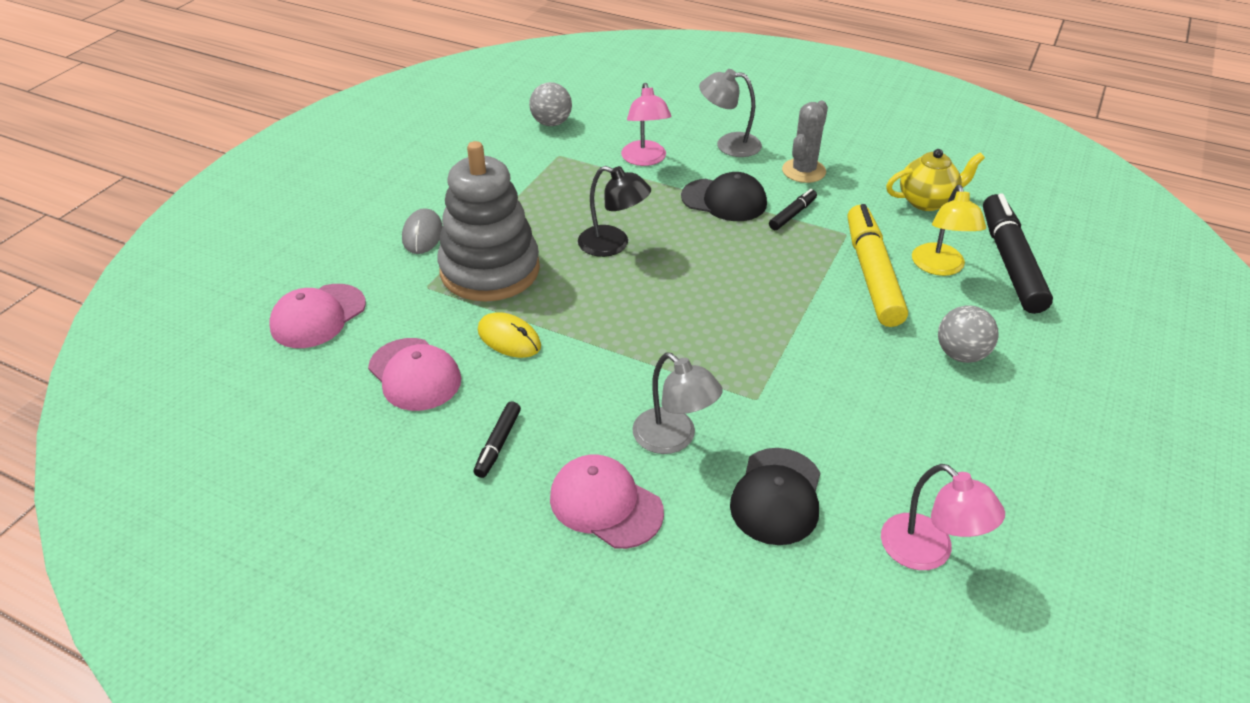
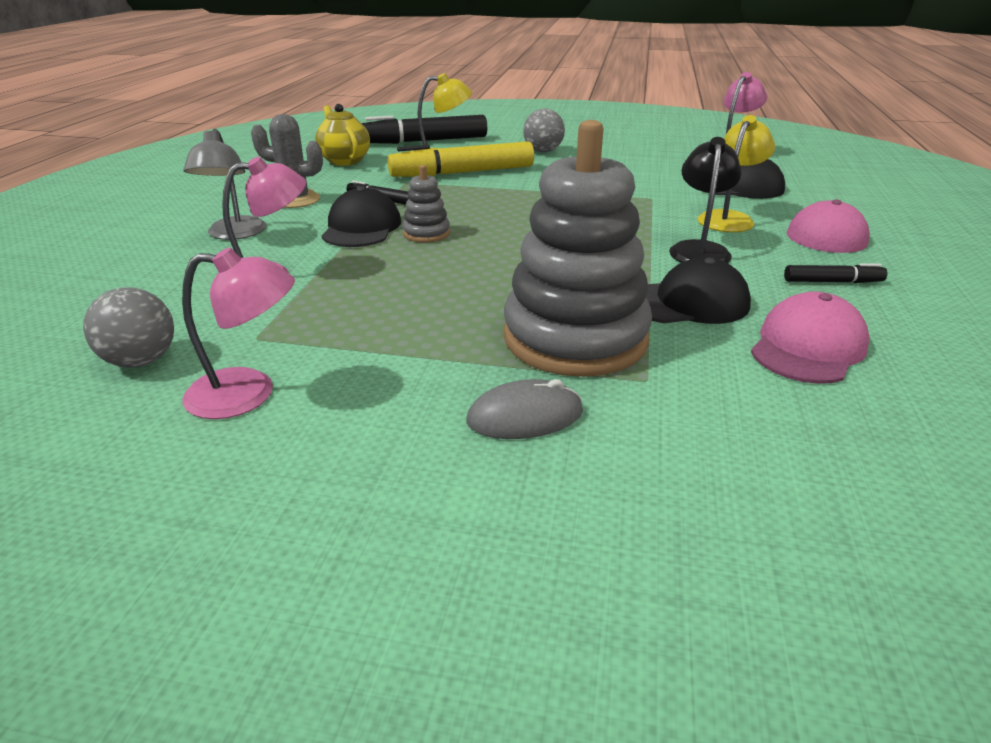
camera: 105 degrees left, 10 degrees down
(318, 316) = (802, 465): pink cap -> none
(499, 154) = (248, 394): none -> pink lamp
(509, 338) = (687, 302): yellow mouse -> black cap
(613, 245) = (474, 271): black lamp -> black lamp (699, 249)
(673, 439) = (729, 218): grey lamp -> yellow lamp
(699, 231) = (426, 233): none -> grey stacking toy

